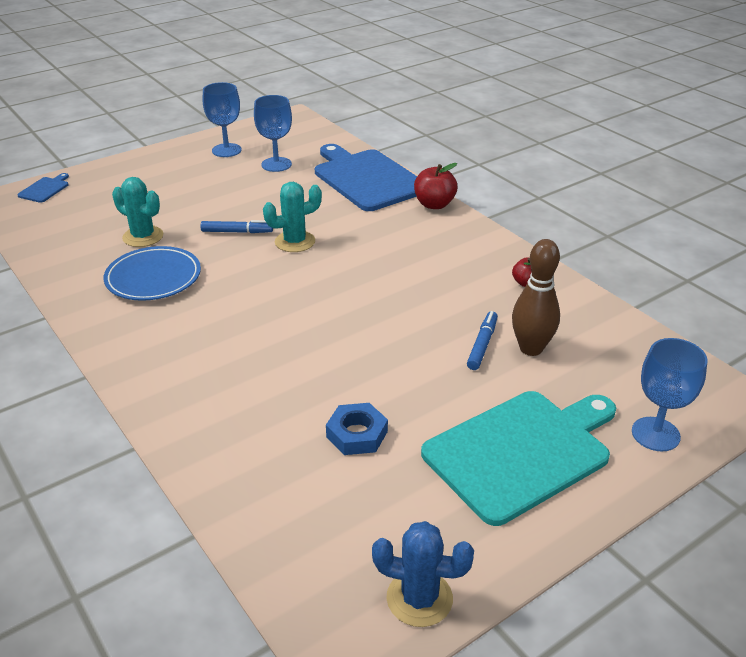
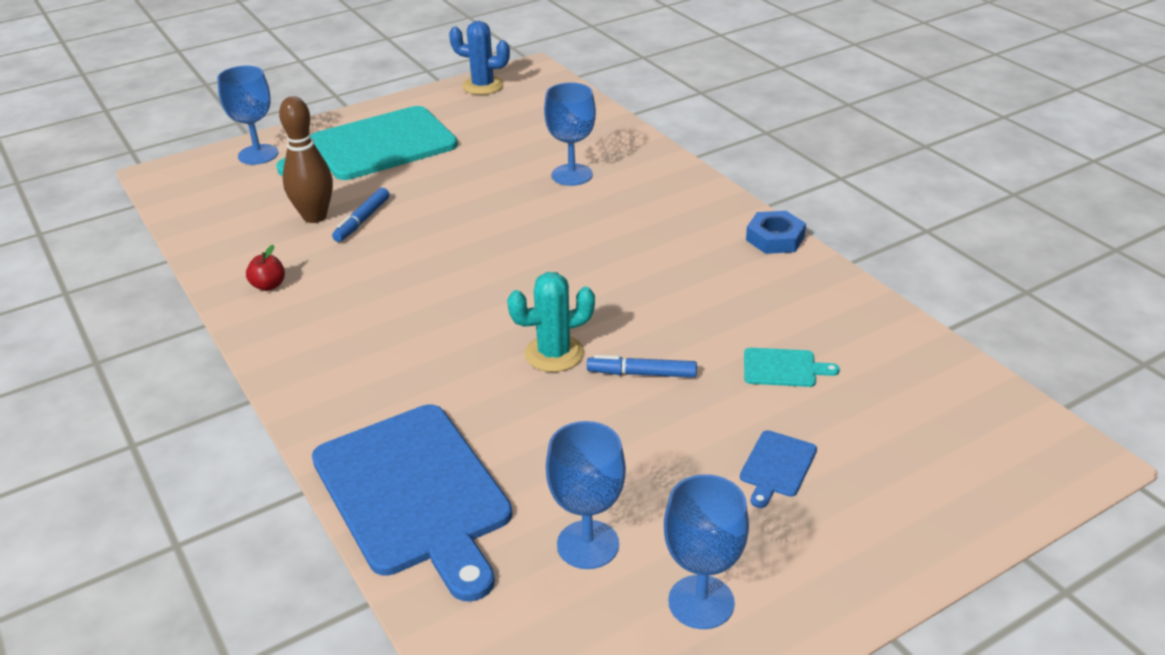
camera: 175 degrees left, 0 degrees up
(45, 189) = (1018, 482): blue cutting board -> blue cutting board (777, 466)
(143, 237) = (783, 368): turquoise cactus -> turquoise cutting board
(153, 278) = (739, 302): blue plate -> none
(280, 407) = (572, 175): none -> blue goblet
(357, 434) = (506, 157): blue nut -> blue nut (775, 238)
(434, 204) = (320, 422): red apple -> none

